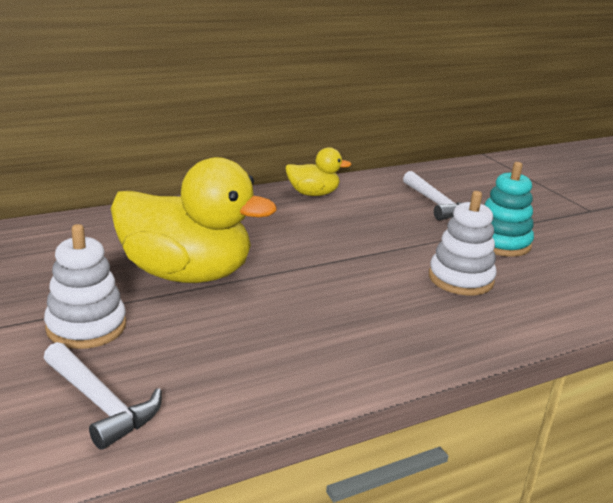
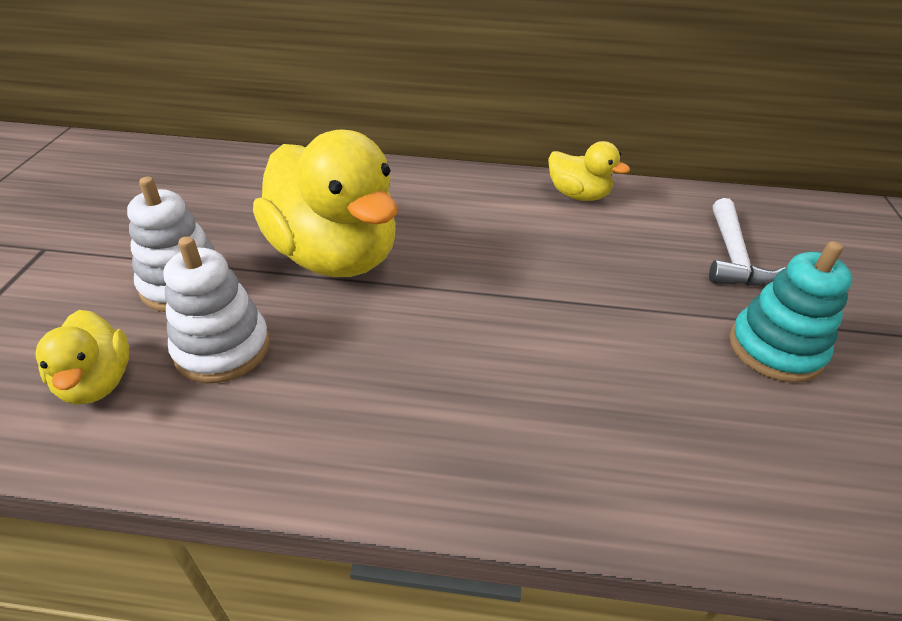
camera: 35 degrees right, 15 degrees up
(101, 404) = (97, 382): white hammer -> yellow duck
(460, 279) = (653, 385): white stacking toy -> white stacking toy (222, 348)

